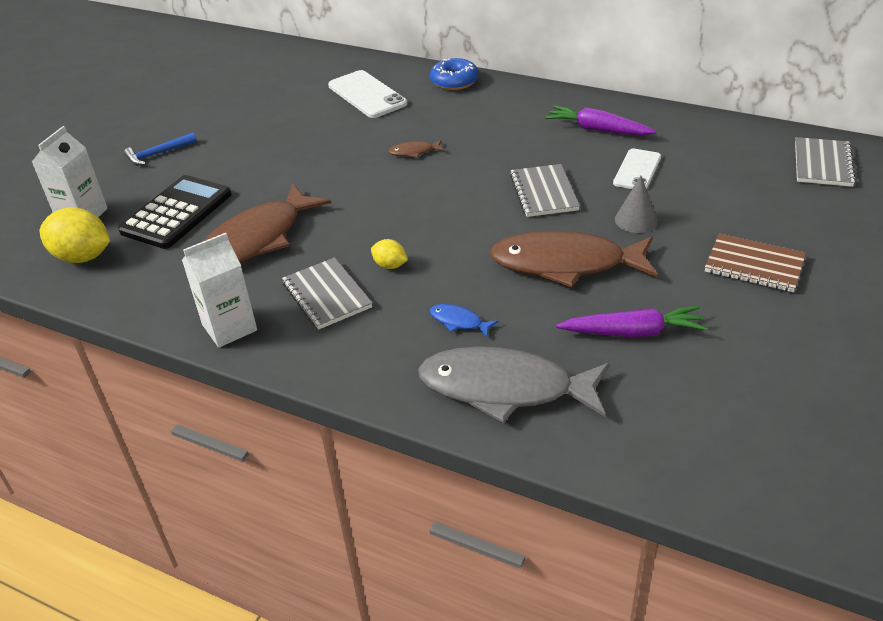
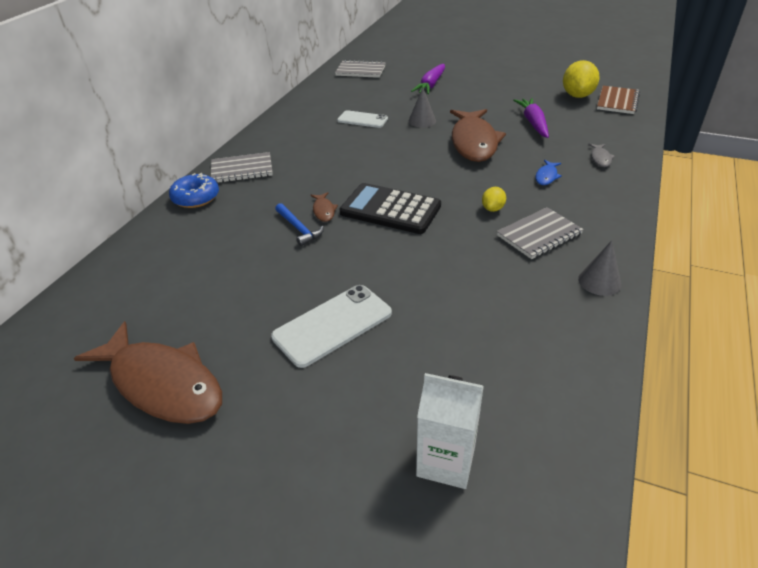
camera: 95 degrees left, 0 degrees up
(83, 257) = (532, 429): yellow lemon -> yellow lemon (577, 95)
(157, 154) = (295, 415): blue hammer -> blue hammer (299, 229)
(177, 213) = (432, 360): black calculator -> black calculator (390, 209)
(229, 327) = (599, 281): white carton -> grey cone
(257, 239) = (471, 287): brown fish -> brown fish (162, 383)
(367, 95) = (200, 249): white phone -> white phone (333, 325)
(505, 388) = (600, 158): grey fish -> grey fish, size x0.40
(543, 193) = (390, 151): grey notebook -> grey notebook (242, 170)
(598, 129) = (305, 132): purple carrot -> purple carrot (431, 85)
(754, 265) = (462, 92): brown notebook -> brown notebook (617, 101)

